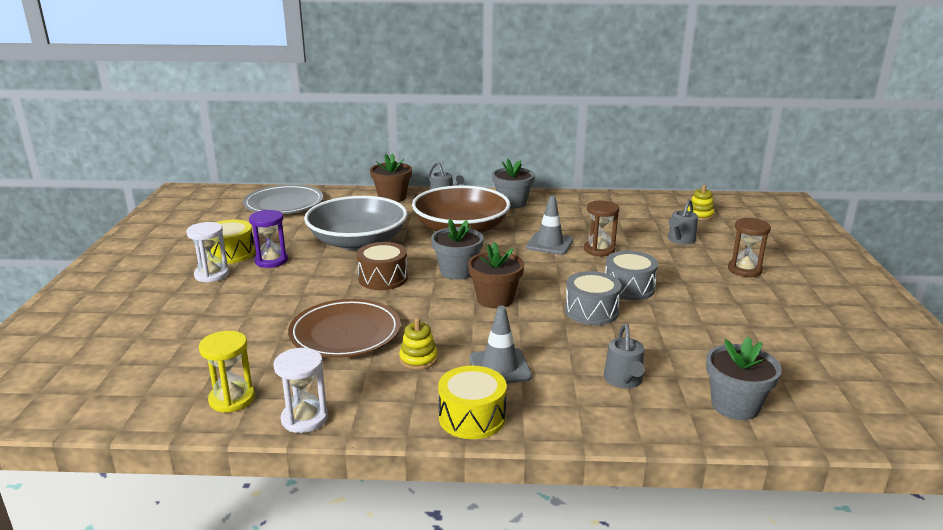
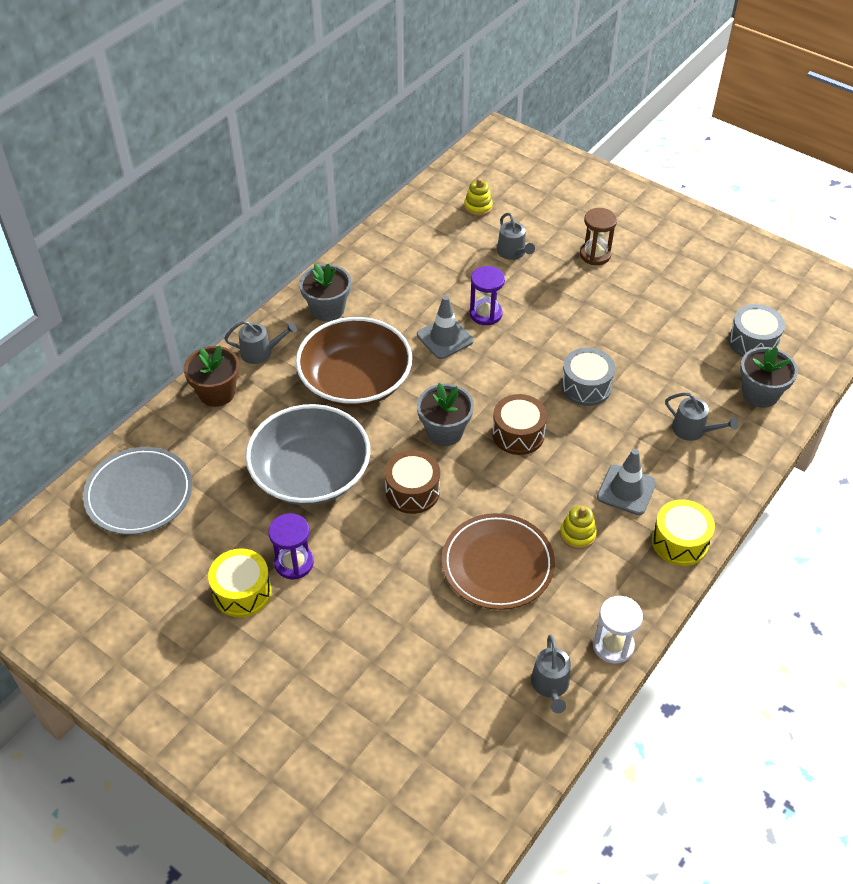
camera: 55 degrees left, 25 degrees up
(212, 275) = (284, 626): white hourglass -> none
(232, 399) = (550, 685): yellow hourglass -> grey watering can
(495, 299) = (518, 434): brown flower pot -> brown drum
(599, 250) = (485, 314): brown hourglass -> purple hourglass
(629, 288) = (567, 340): grey drum -> grey drum (753, 342)

